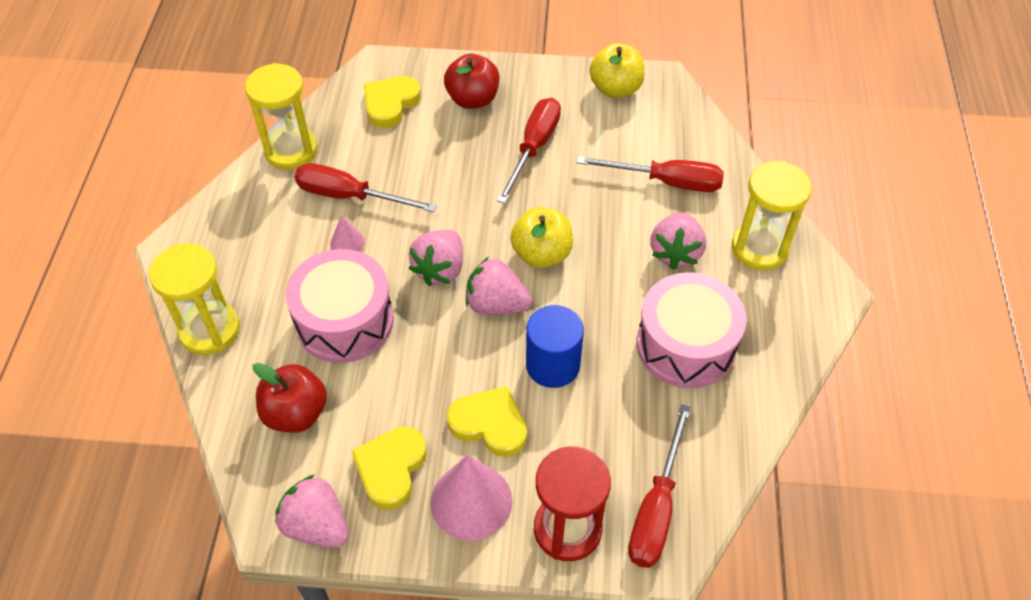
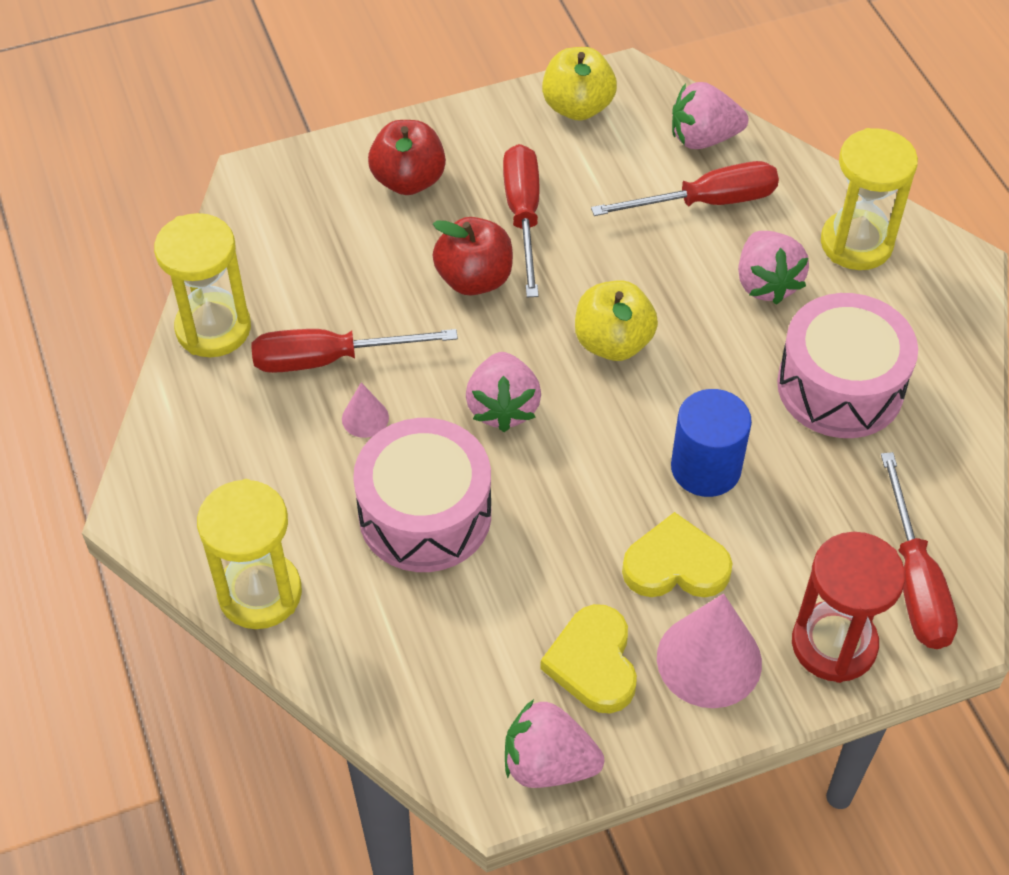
camera: 25 degrees left, 0 degrees up
(296, 413) = (437, 648): red apple -> red apple (474, 279)
(390, 103) = (305, 222): yellow heart -> none
(496, 304) = (596, 423): pink strawberry -> pink strawberry (703, 138)

